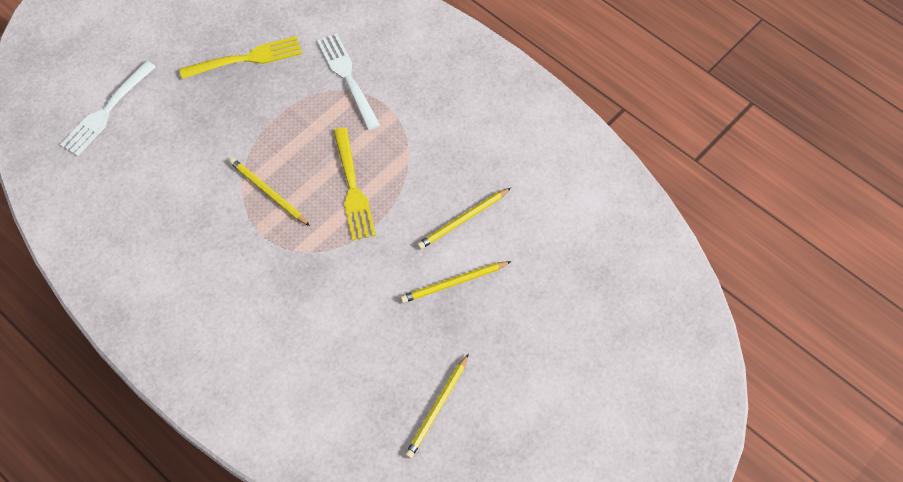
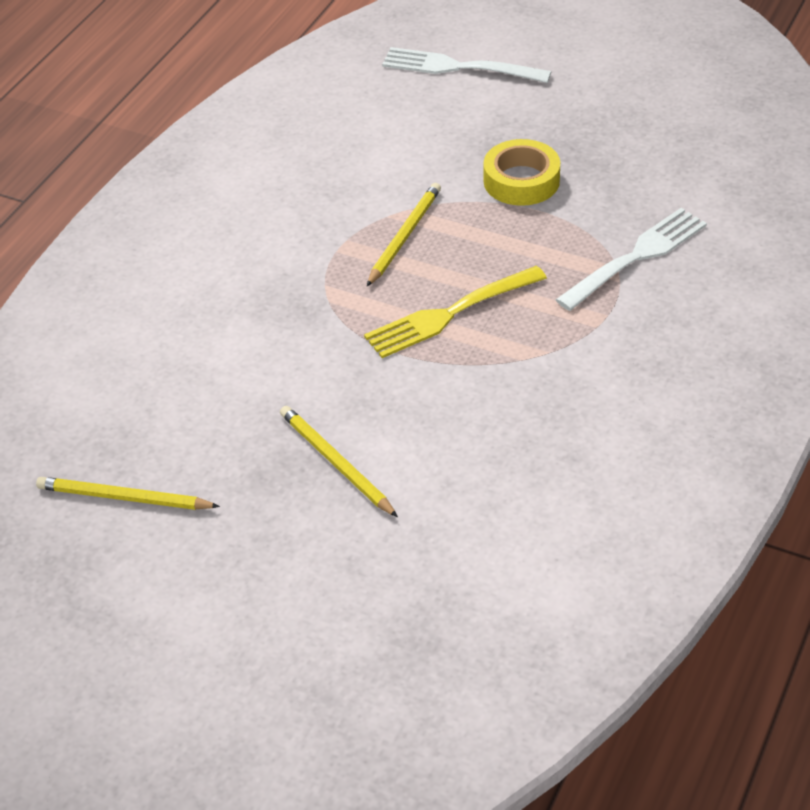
camera: 75 degrees right, 15 degrees down
(245, 59) = (608, 154): yellow fork -> none
(247, 113) = (521, 181): none -> yellow tape
(463, 220) = (450, 445): yellow pencil -> none

